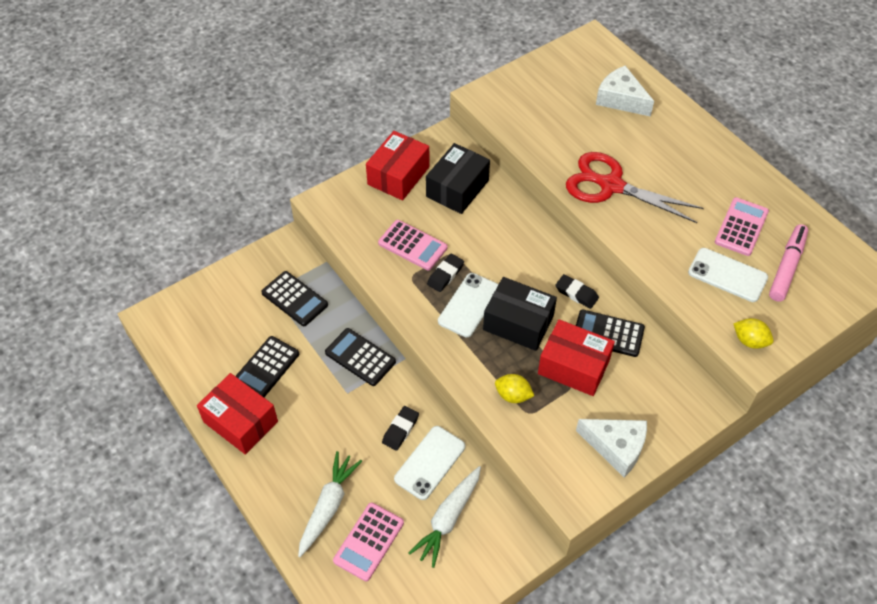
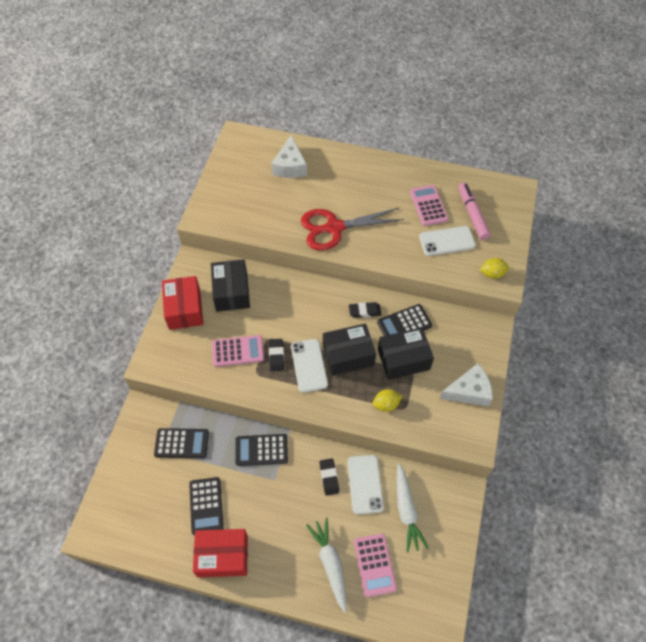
camera: 40 degrees left, 5 degrees up
(573, 366) = (403, 359): red box -> black box
(621, 99) = (290, 166): white cheese -> white cheese turned 90 degrees counterclockwise

